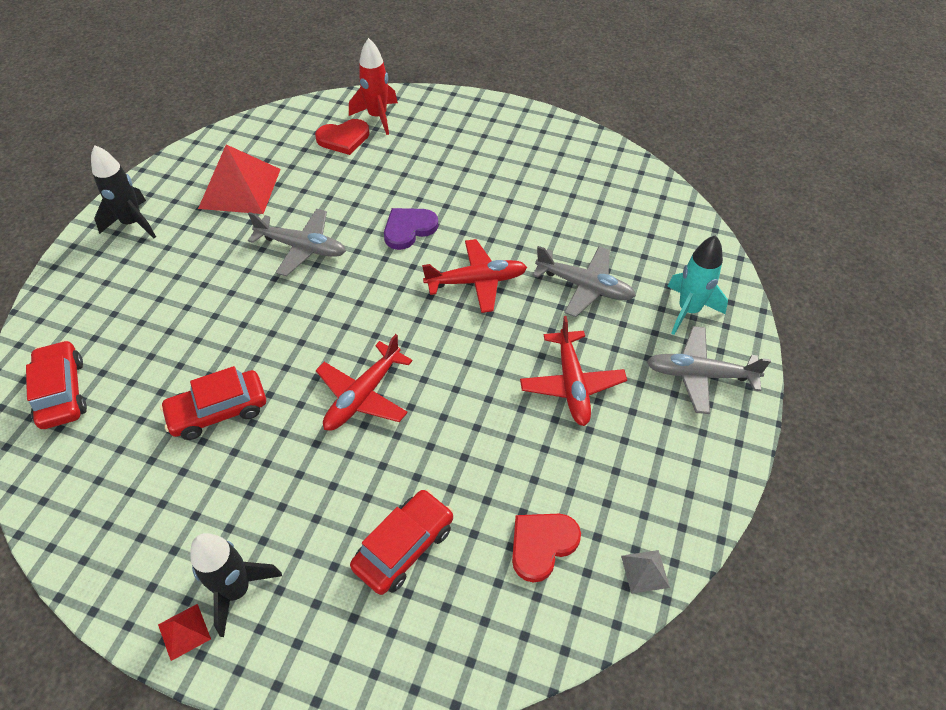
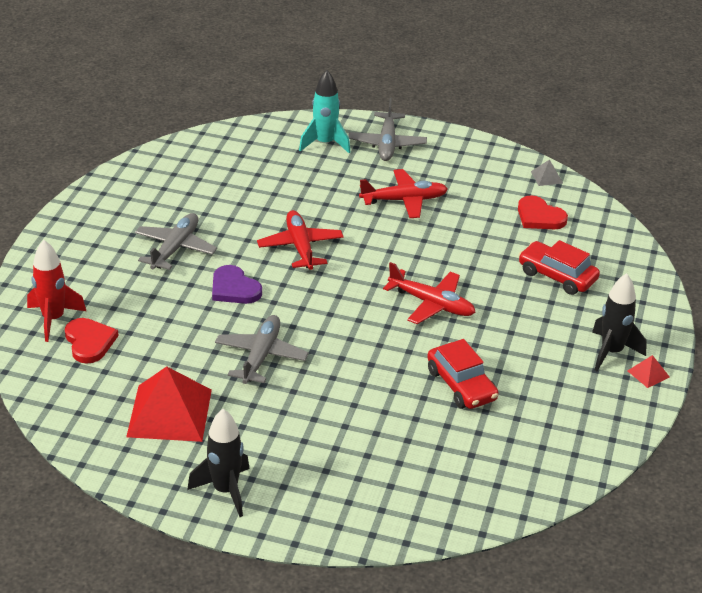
camera: 95 degrees left, 15 degrees down
(62, 392) = (458, 492): red car -> none
(584, 286) = (302, 191): grey plane -> grey plane (175, 248)

